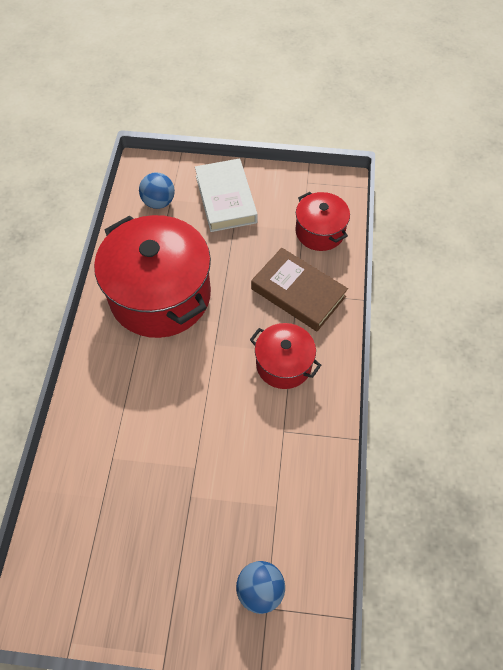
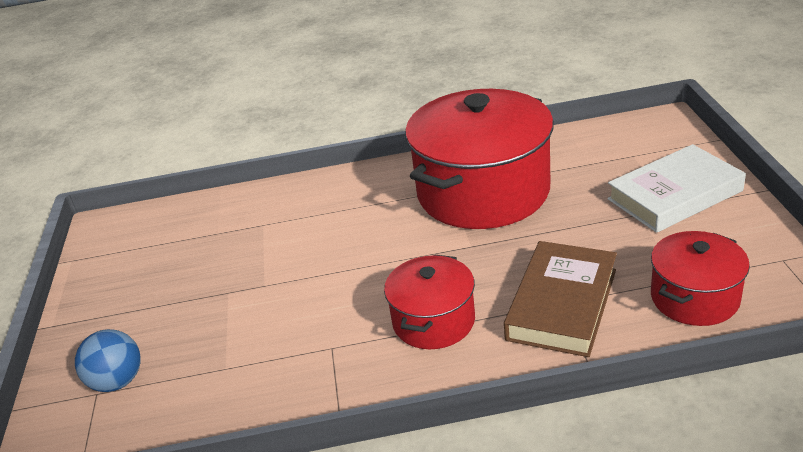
camera: 80 degrees right, 25 degrees down
(159, 202) = (621, 148): blue ball -> none

